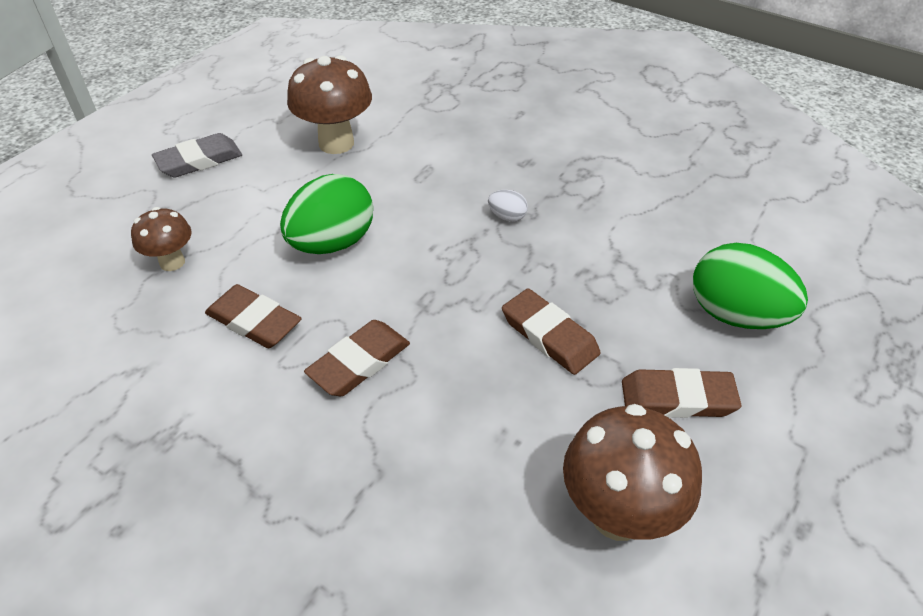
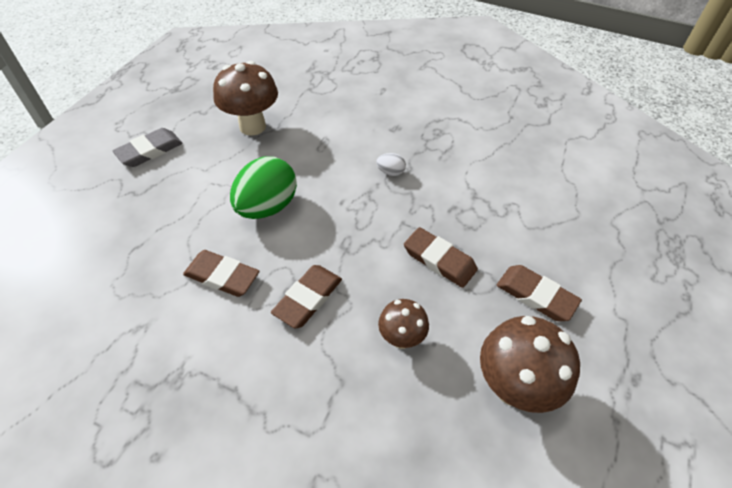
camera: 10 degrees left, 5 degrees up
(172, 262) = (148, 236): brown mushroom -> brown mushroom (401, 339)
(677, 398) = (536, 295): brown eraser -> brown eraser turned 45 degrees clockwise
(735, 315) = (562, 228): green egg -> none

